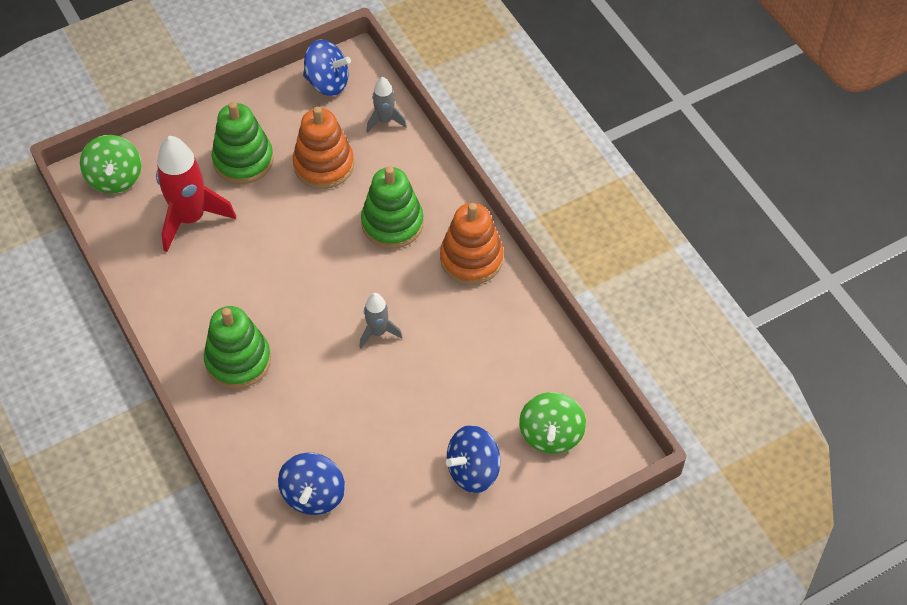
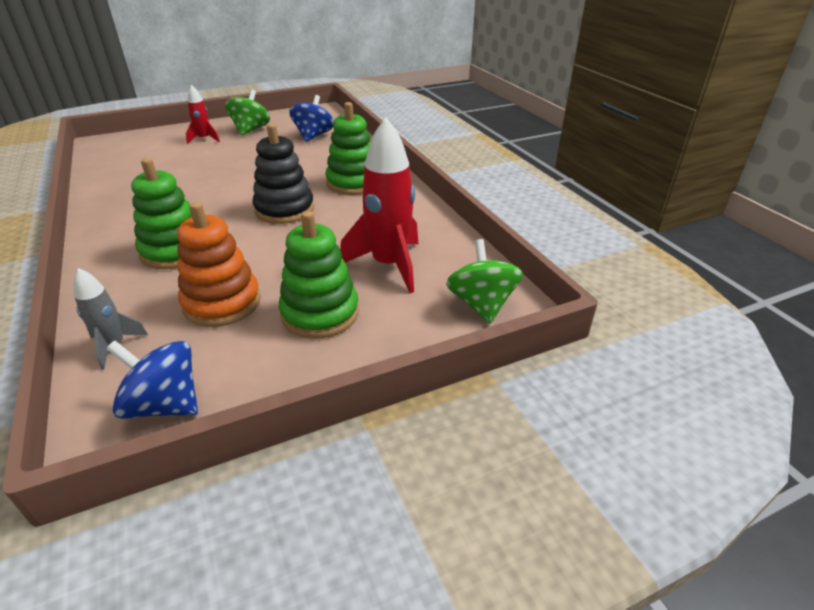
camera: 175 degrees left, 20 degrees down
(307, 298) = (284, 209): none -> black stacking toy
(378, 332) = (233, 190): grey rocket -> none
(471, 259) = (117, 224): orange stacking toy -> none
(473, 470) = (204, 139): blue spinning top -> red rocket
(551, 434) = (140, 148): green spinning top -> green spinning top (250, 130)

